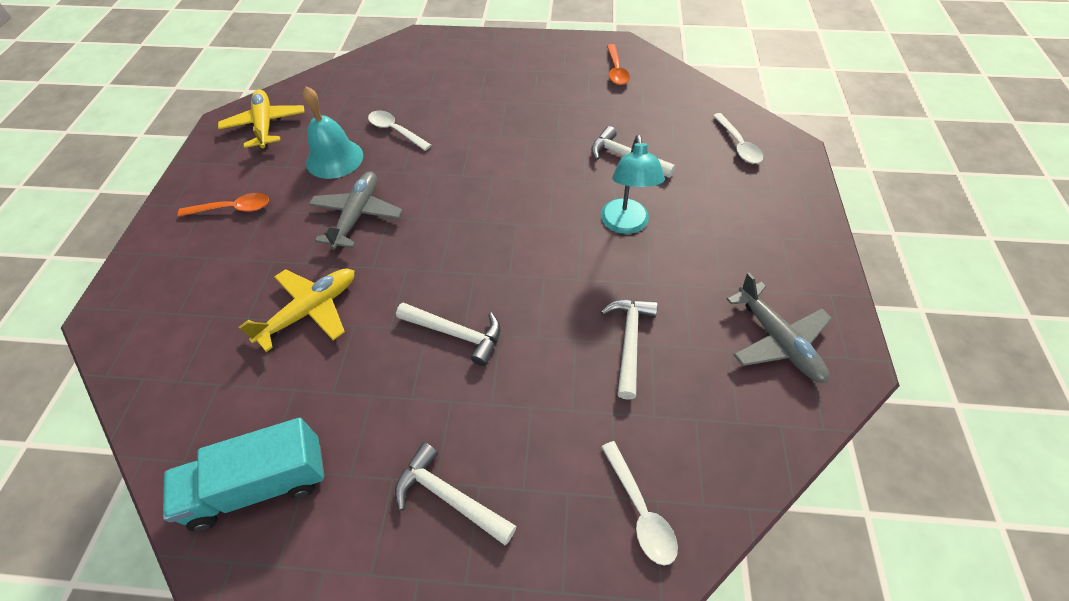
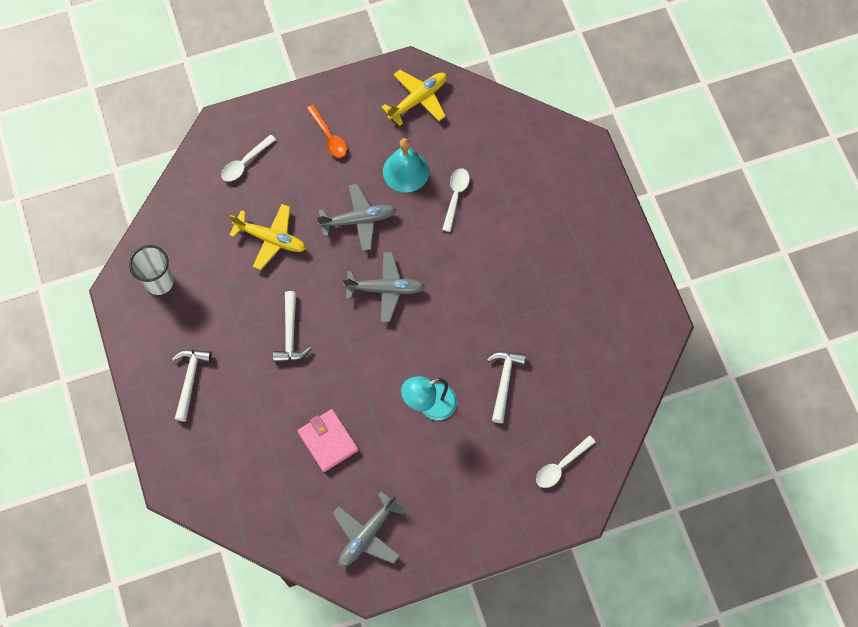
camera: 65 degrees right, 15 degrees up
(259, 485) = (159, 282): turquoise truck -> white cup
(459, 218) = (385, 289): none -> grey plane
(616, 70) = (619, 335): orange spoon -> none
(629, 341) = (328, 441): white hammer -> pink wallet
(640, 511) = (220, 482): white spoon -> white spoon (245, 163)

